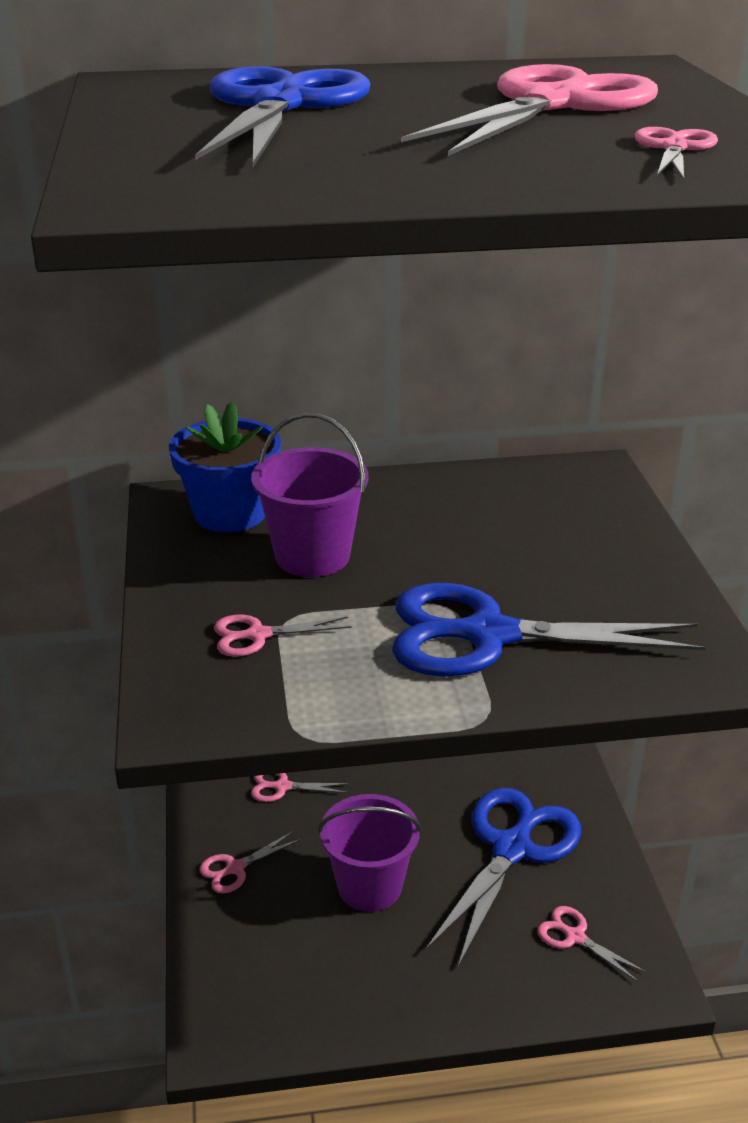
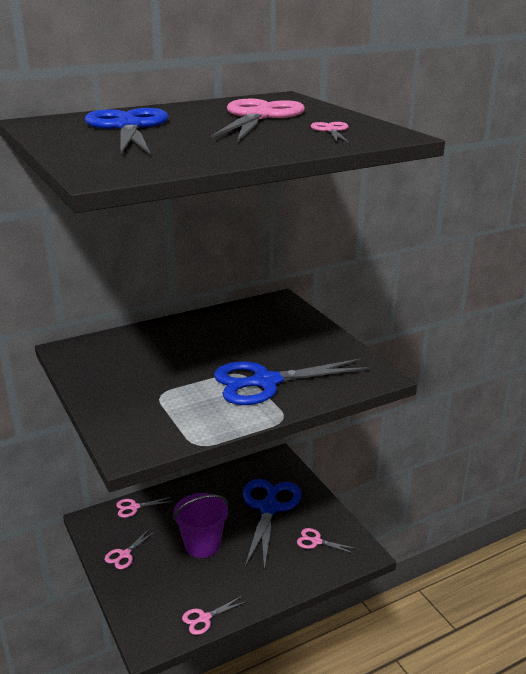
camera: 20 degrees left, 5 degrees down
(230, 513) = (101, 350): blue flower pot -> none
(257, 635) = (149, 405): pink scissors -> pink scissors (204, 618)
(312, 556) = (157, 363): purple bucket -> none

